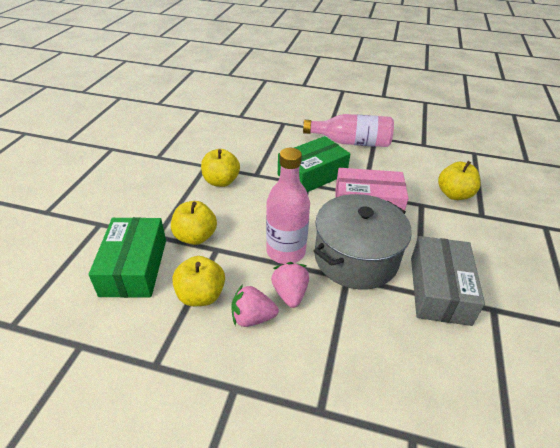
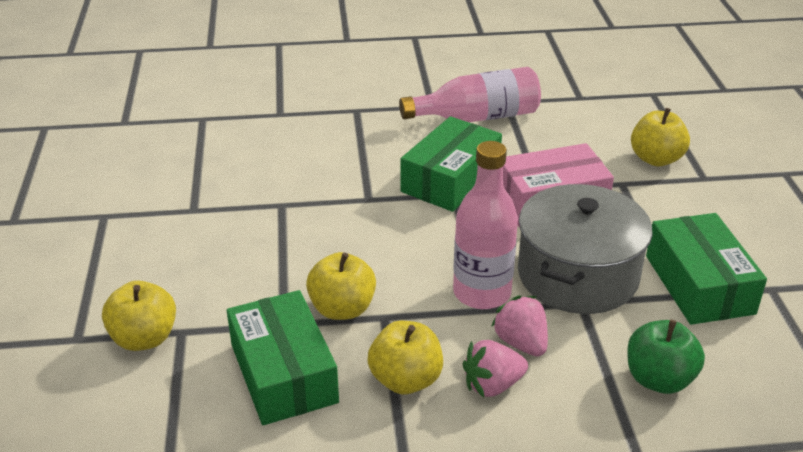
camera: 20 degrees left, 5 degrees down
(221, 181) = (323, 222): yellow apple -> yellow apple (144, 338)
(370, 352) = (659, 379): none -> green apple
(439, 289) = (699, 284): grey box -> green box

